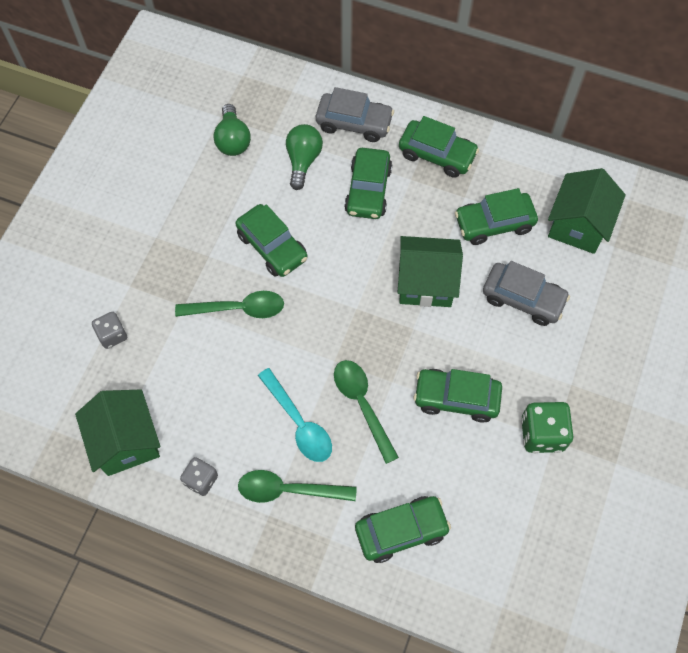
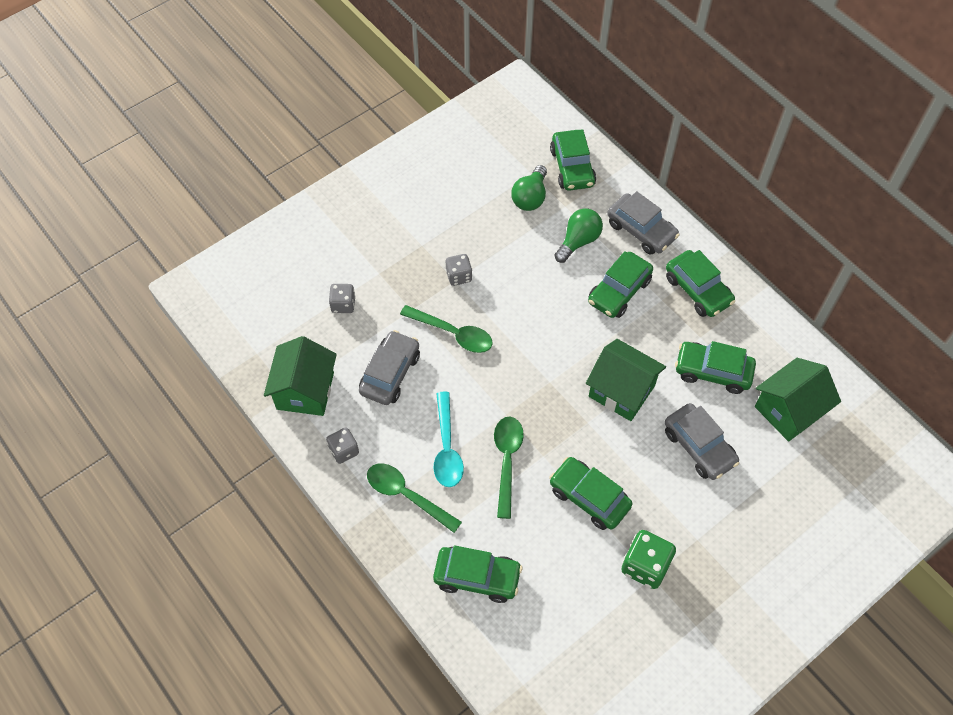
camera: 30 degrees right, 5 degrees down
(201, 379) = (390, 373): none -> grey car
(210, 250) = (459, 276): none -> grey dice
(272, 247) = (510, 298): green car -> green car (572, 167)

